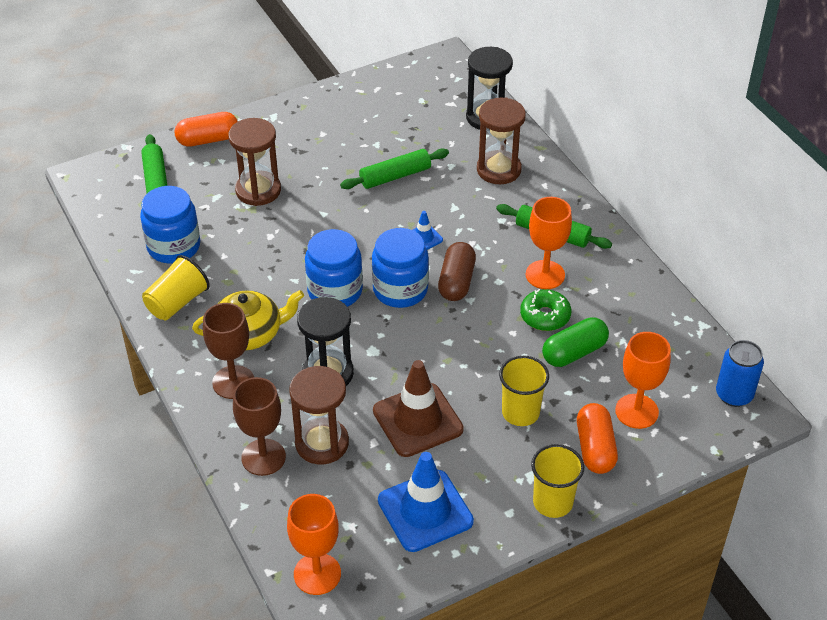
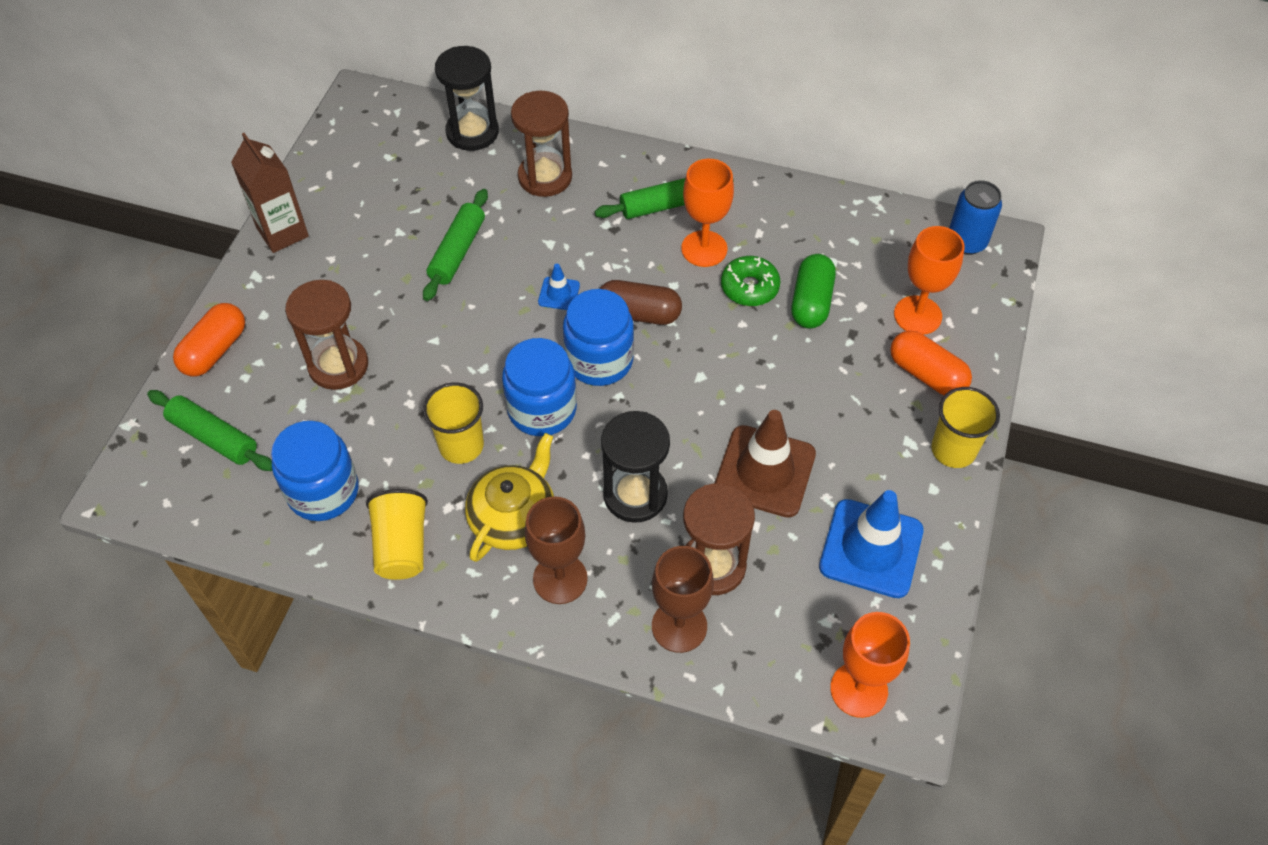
camera: 45 degrees left, 10 degrees up
(314, 103) = (282, 232): none -> brown carton
(456, 282) = (639, 313): brown capsule -> brown capsule turned 45 degrees counterclockwise
(520, 412) = (835, 392): yellow cup -> yellow cup (461, 445)

